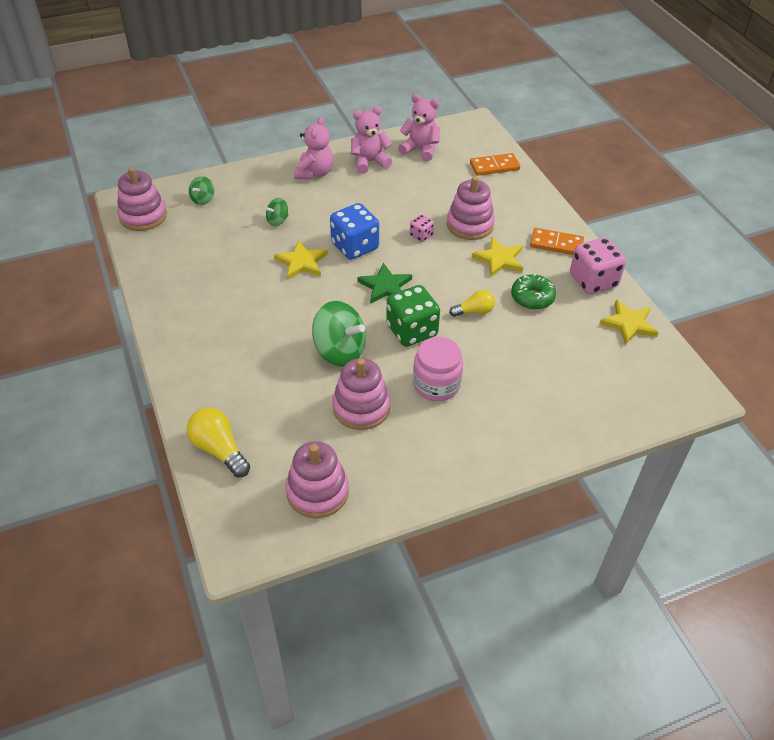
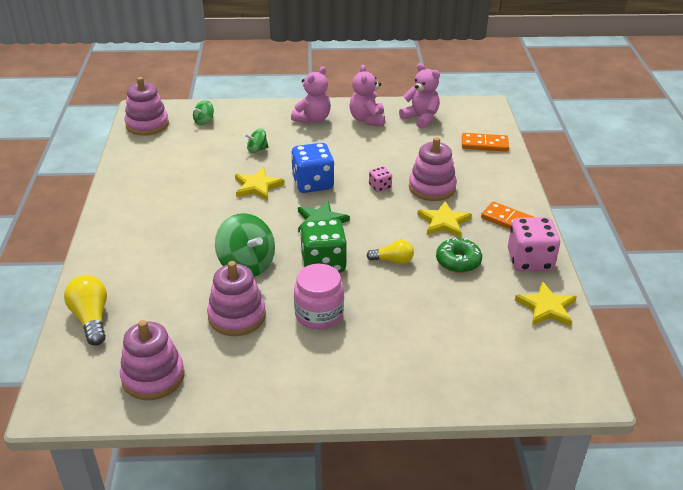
camera: 20 degrees right, 10 degrees down
(369, 162) = (367, 120): pink teddy bear -> pink teddy bear turned 90 degrees counterclockwise

